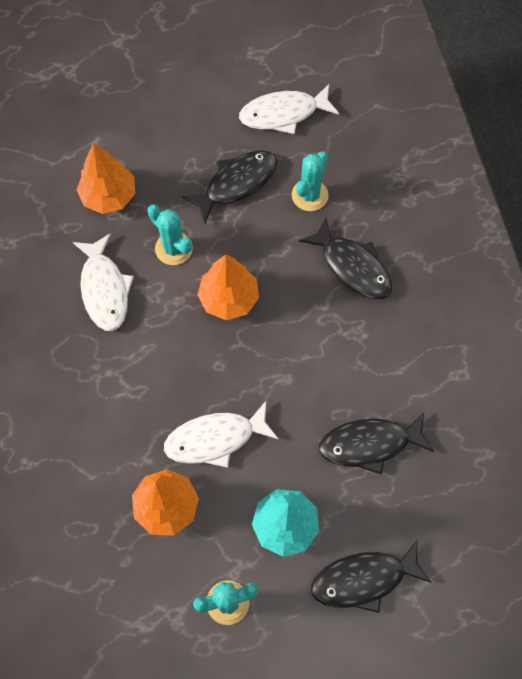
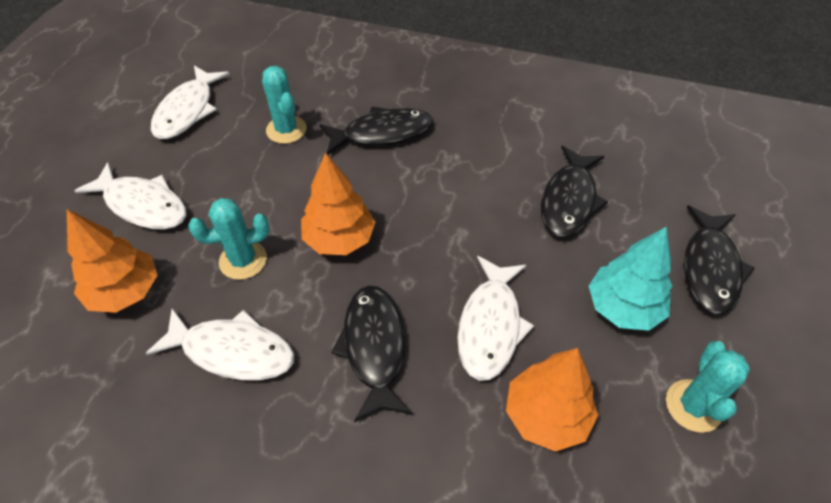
camera: 60 degrees left, 15 degrees down
(179, 153) = (142, 205): none -> white fish
(236, 183) = (222, 175): black fish -> black fish (374, 348)

